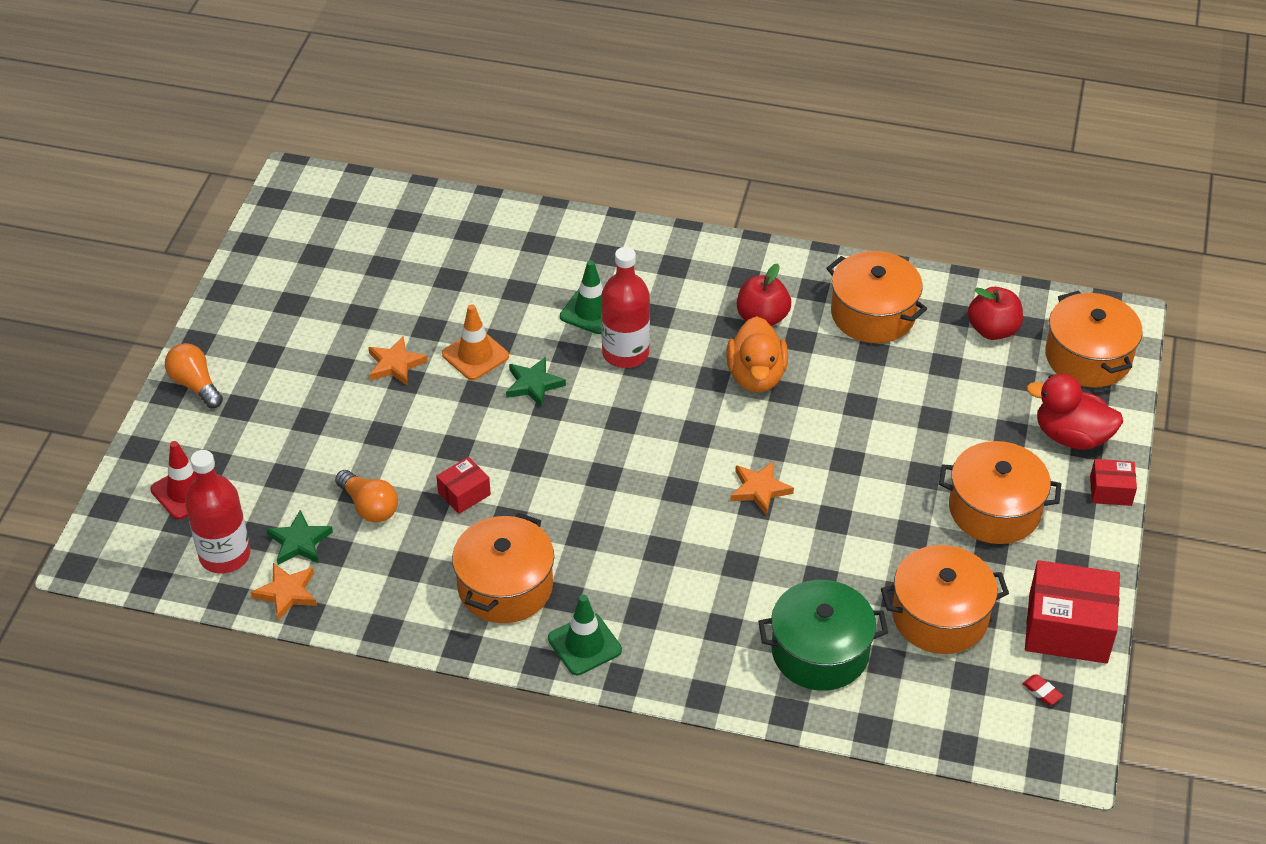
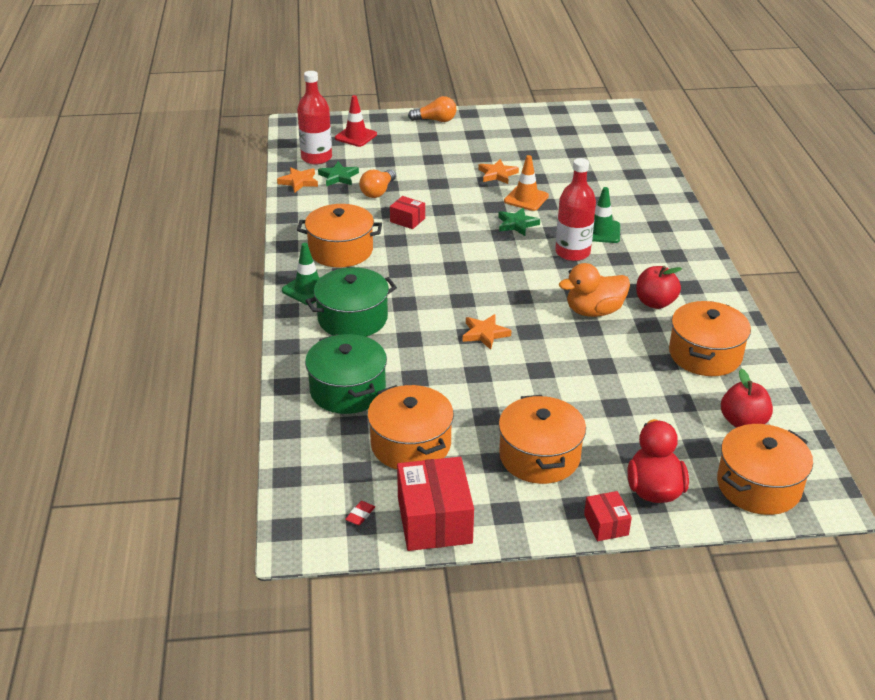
camera: 70 degrees right, 10 degrees down
(195, 385) = (435, 120): orange light bulb -> orange light bulb turned 60 degrees clockwise
(673, 611) = (352, 318): none -> green pot

